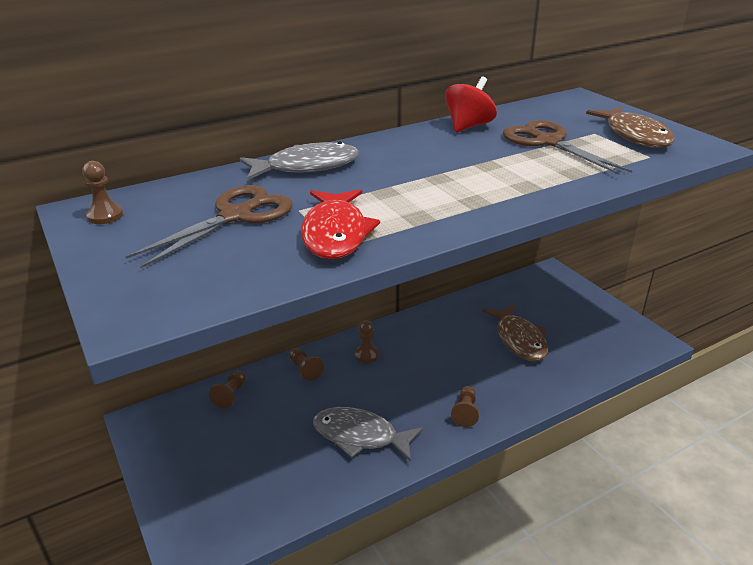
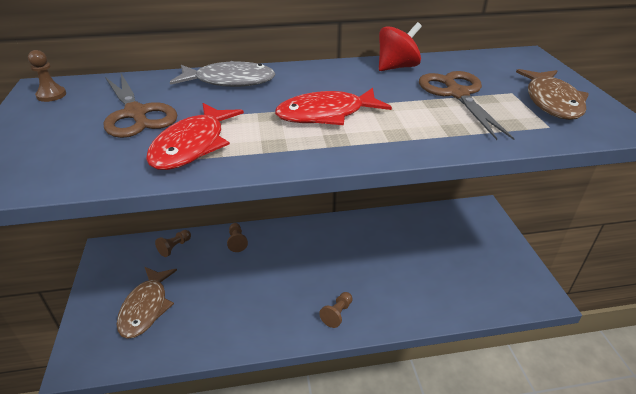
camera: 20 degrees right, 5 degrees up
(236, 216) = (136, 114): brown scissors -> brown scissors turned 90 degrees clockwise
(360, 436) = (244, 309): grey fish -> none
(366, 355) = (289, 242): brown pawn -> none
(442, 181) = (326, 114): none -> red fish
(519, 339) = (420, 262): brown fish -> brown fish (146, 307)

